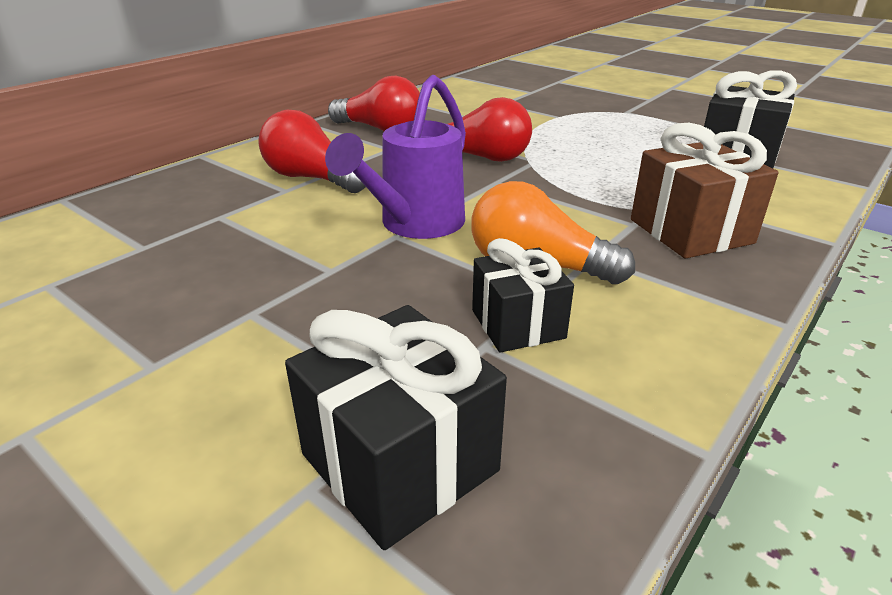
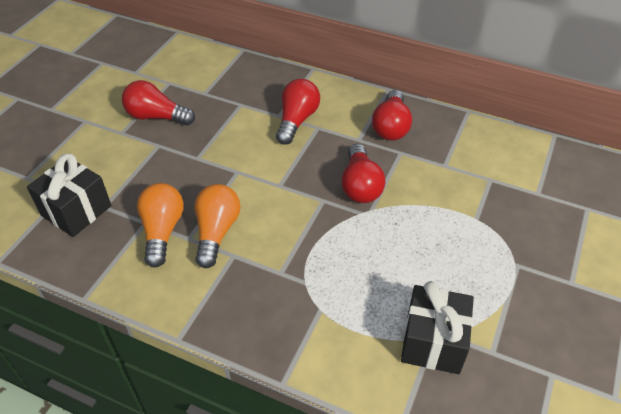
camera: 75 degrees right, 15 degrees up
(150, 309) = (156, 117): none -> red light bulb
(414, 225) = (250, 176): purple watering can -> none
(518, 324) = (162, 231): black gift -> orange light bulb
(690, 231) = (277, 302): brown gift -> none

